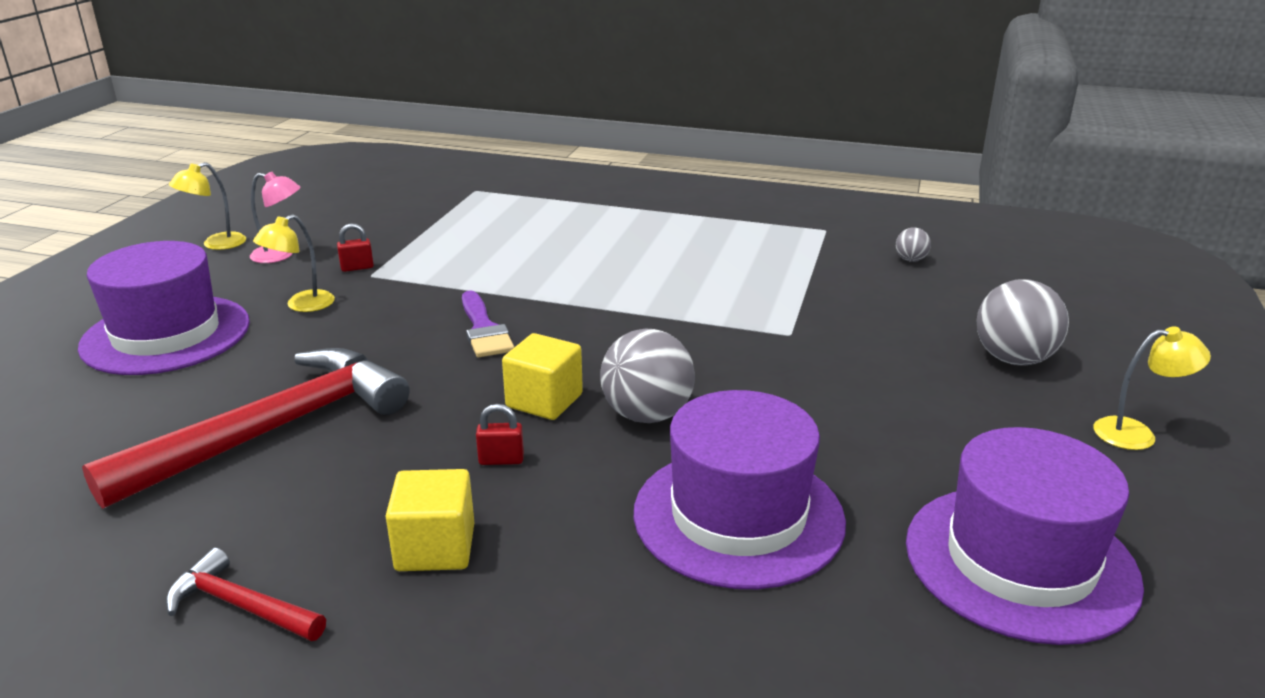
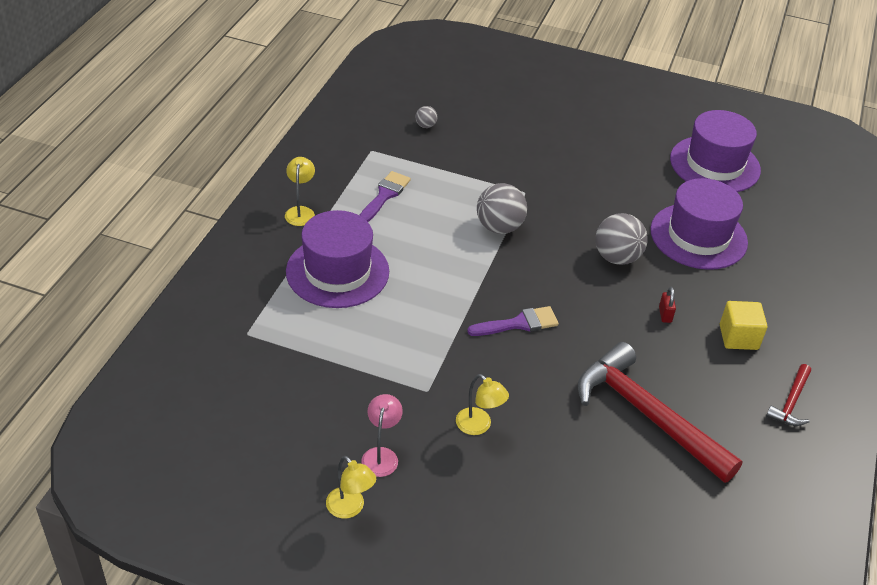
camera: 90 degrees left, 15 degrees up
(166, 334) = (526, 501): purple hat -> purple hat (337, 271)
(357, 268) = (412, 400): red padlock -> none
(544, 401) = (605, 297): yellow cube -> none
(732, 241) = (385, 195): none -> purple brush
(1013, 359) = (552, 121): grey ball -> grey ball (499, 227)
(1136, 434) = (619, 106): yellow lamp -> yellow lamp (300, 212)

